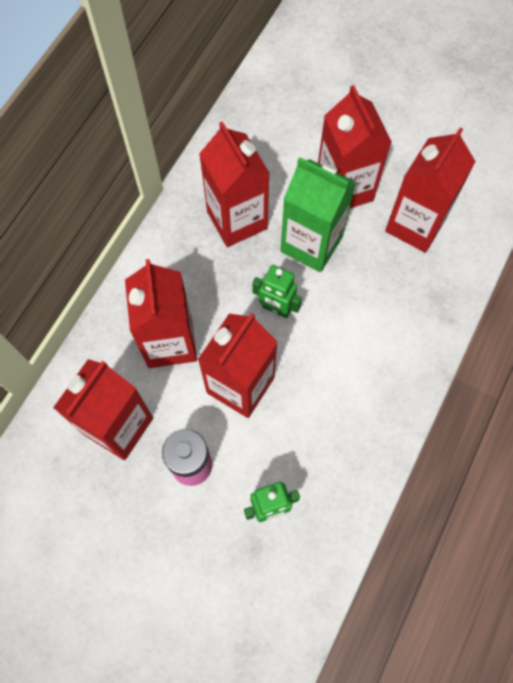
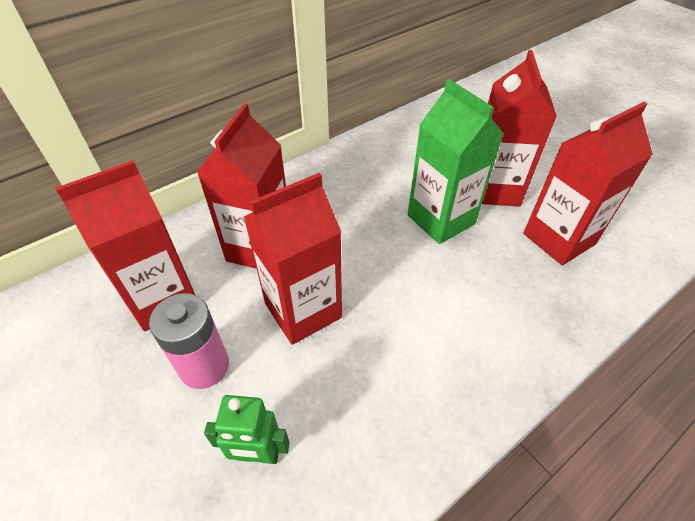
camera: 25 degrees right, 20 degrees down
(237, 220) = (379, 180): red carton -> none
(276, 309) = (378, 258): green robot -> none

